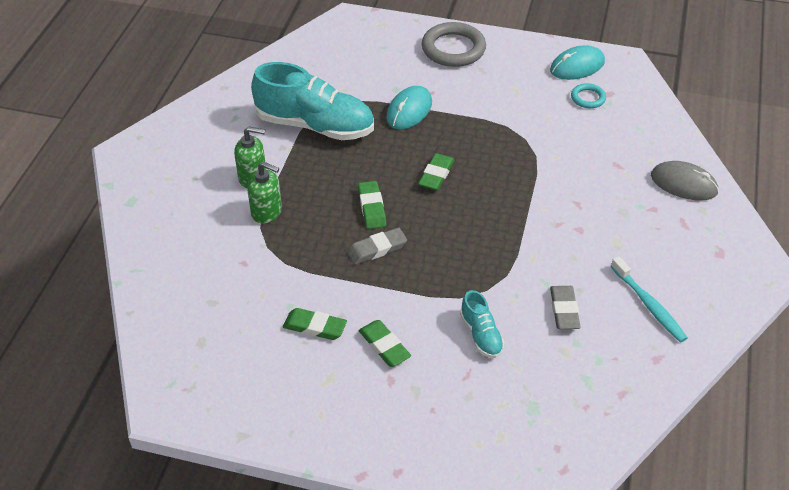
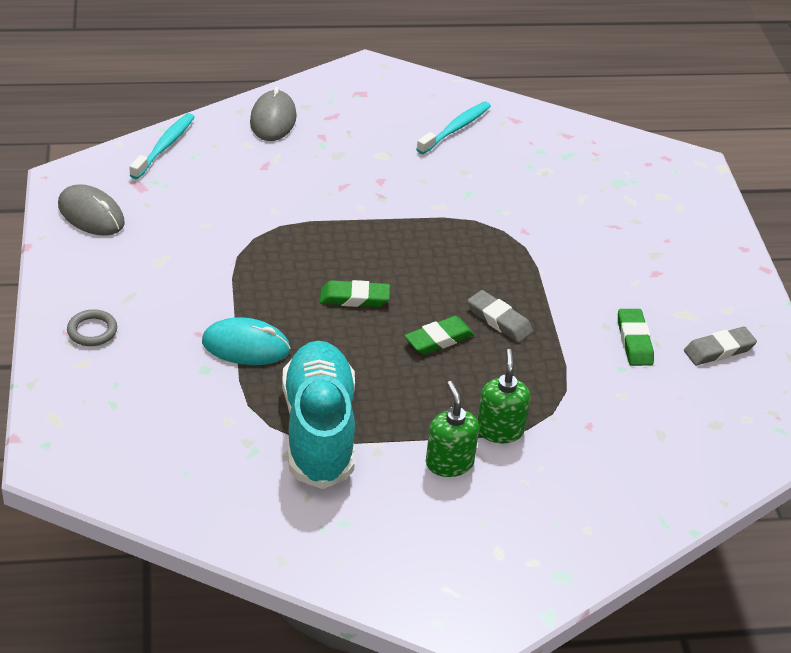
camera: 115 degrees left, 5 degrees down
(384, 346) = (621, 285): green eraser -> none
(453, 49) = (92, 331): grey ring -> grey ring, size x0.52
(481, 335) = (562, 225): turquoise shoe -> none
(564, 310) = (496, 177): grey eraser -> grey eraser (719, 350)
(577, 66) = (91, 214): turquoise mouse -> grey mouse
(588, 98) = (154, 199): turquoise ring -> none
(655, 115) = (164, 146): none -> turquoise toothbrush

